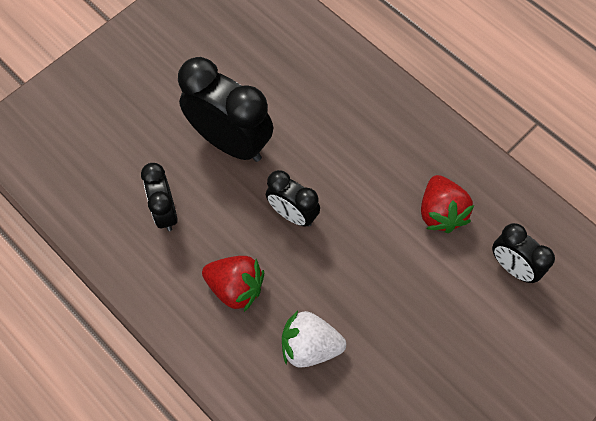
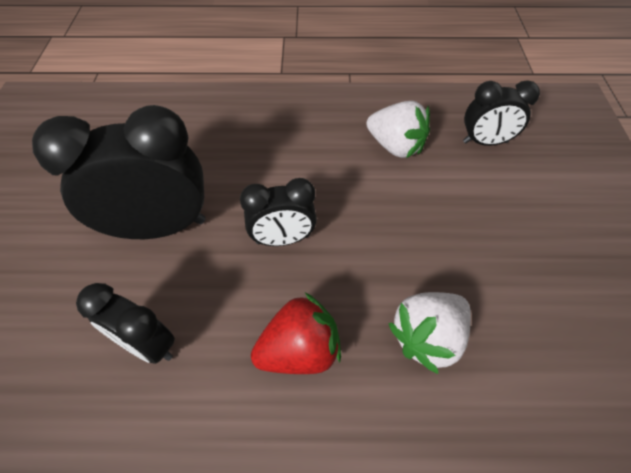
camera: 45 degrees left, 10 degrees down
(441, 212) = (395, 146): red strawberry -> white strawberry

